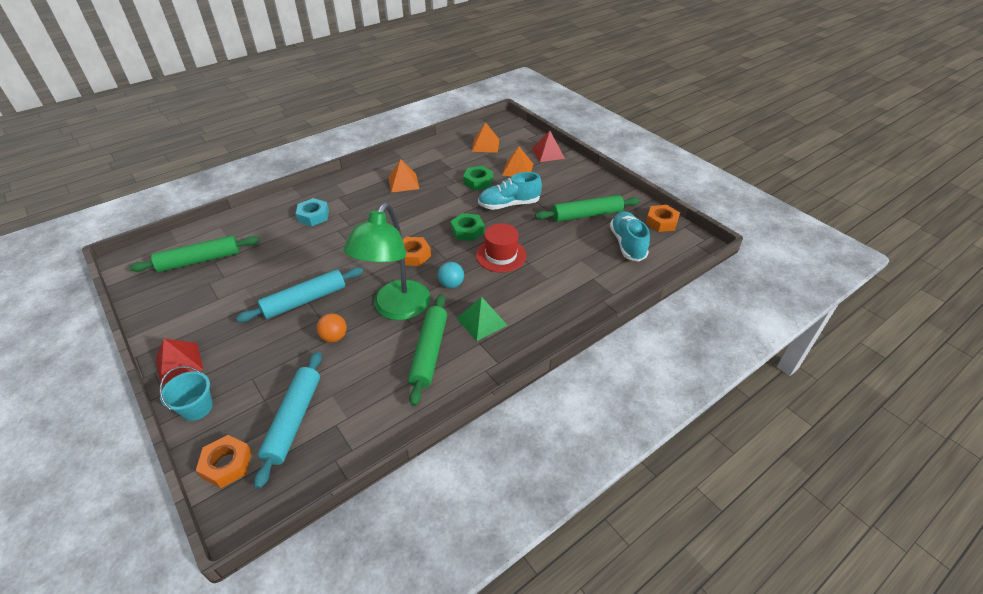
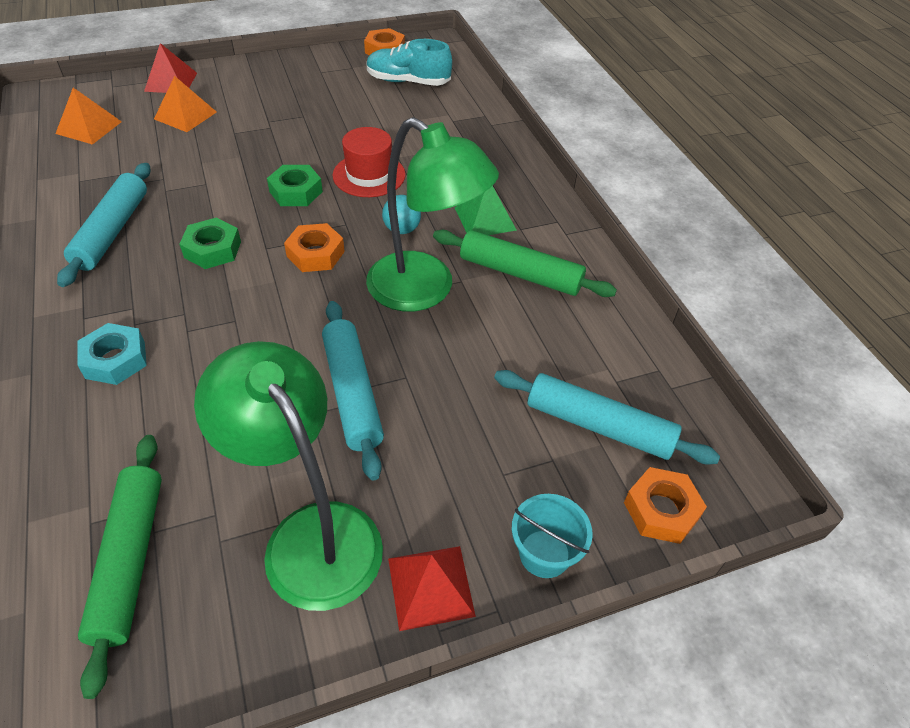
camera: 75 degrees left, 5 degrees up
(211, 311) = (310, 534): none -> green lamp
(334, 337) = (453, 365): orange ball -> none
(403, 182) = (112, 231): orange pyramid -> turquoise rolling pin
(478, 181) = (183, 156): green nut -> green nut (212, 249)
(509, 204) = (264, 143): turquoise shoe -> none
(587, 215) = (335, 91): green rolling pin -> none

